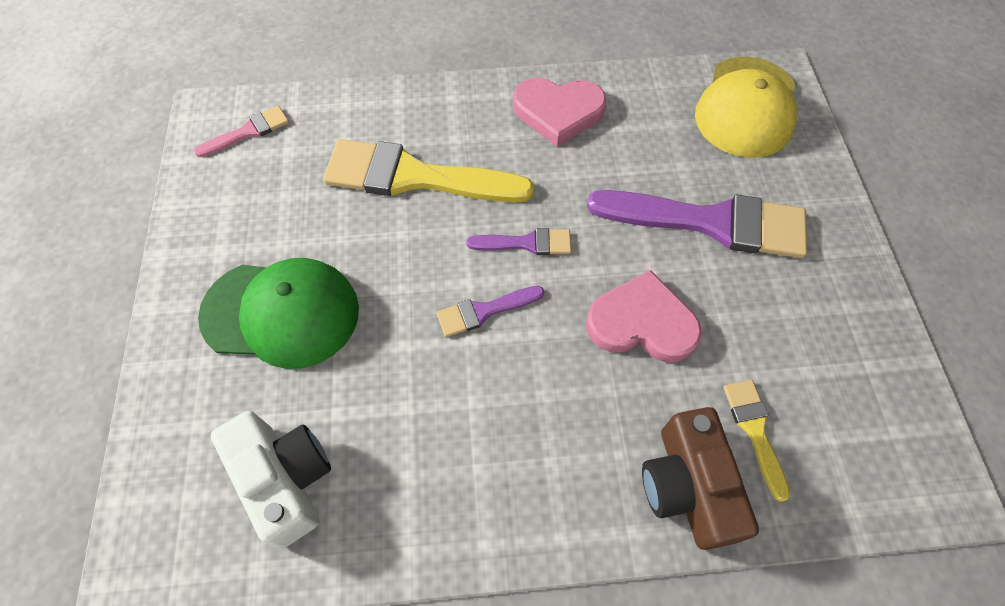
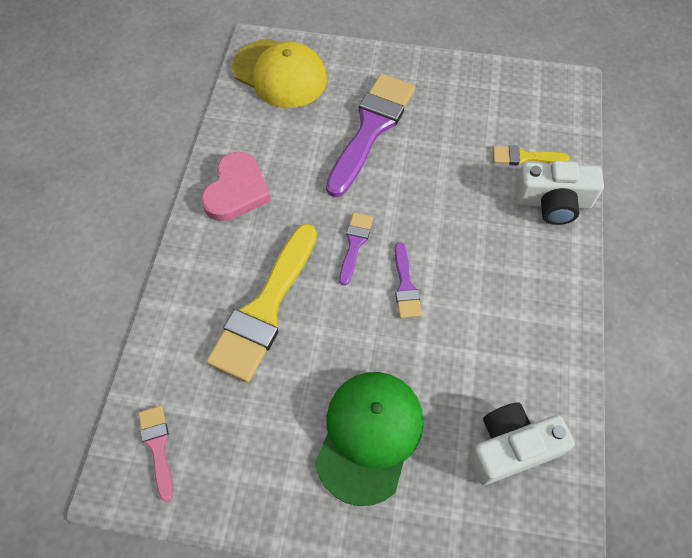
camera: 75 degrees left, 0 degrees up
(641, 323) = (438, 192): pink heart -> none
(687, 486) = (552, 202): brown camera -> white camera

